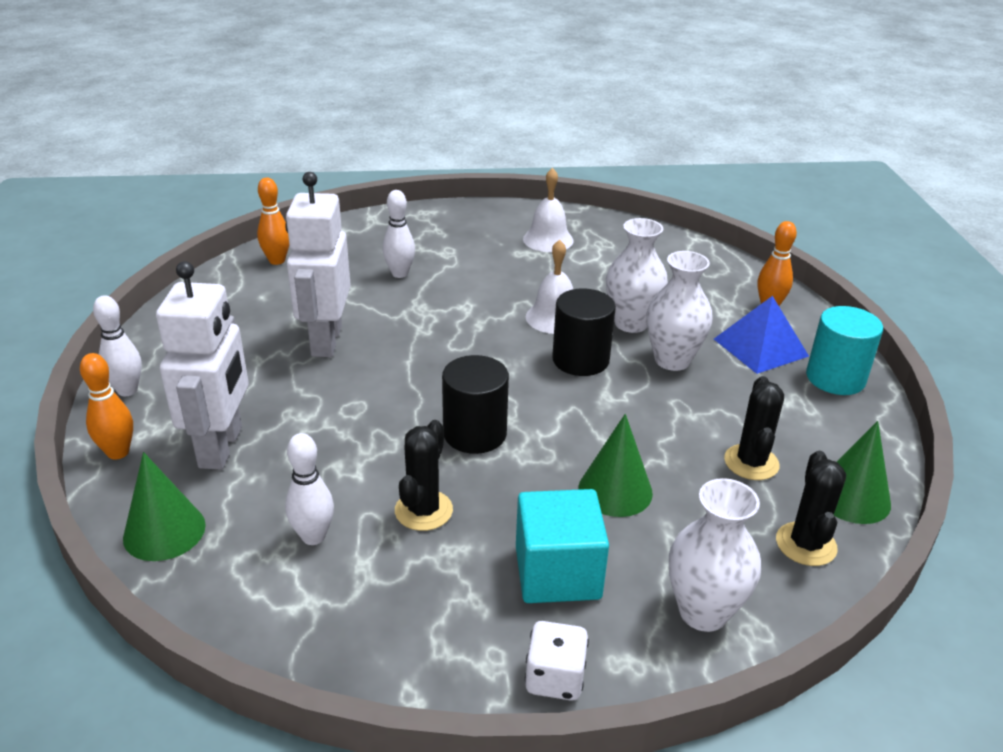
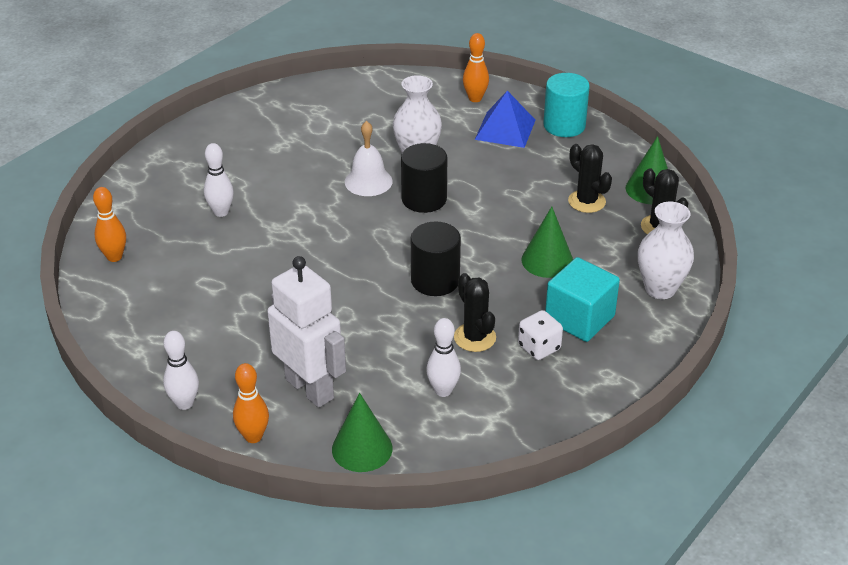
camera: 45 degrees left, 5 degrees up
(325, 341) = (254, 287): white robot -> none
(548, 240) = (278, 127): white bell -> none
(555, 678) = (643, 362): white dice -> white dice (539, 347)
(672, 360) = (472, 167): white vase -> none

